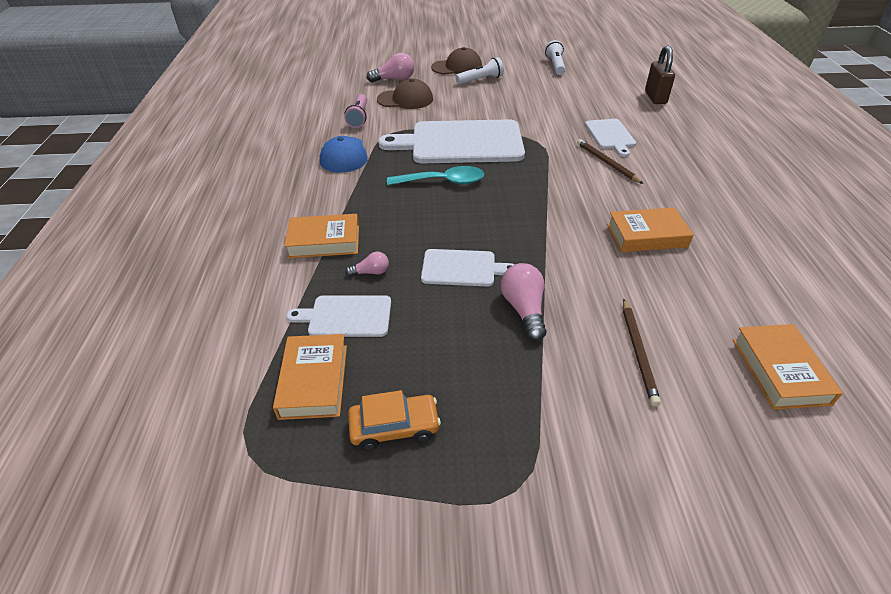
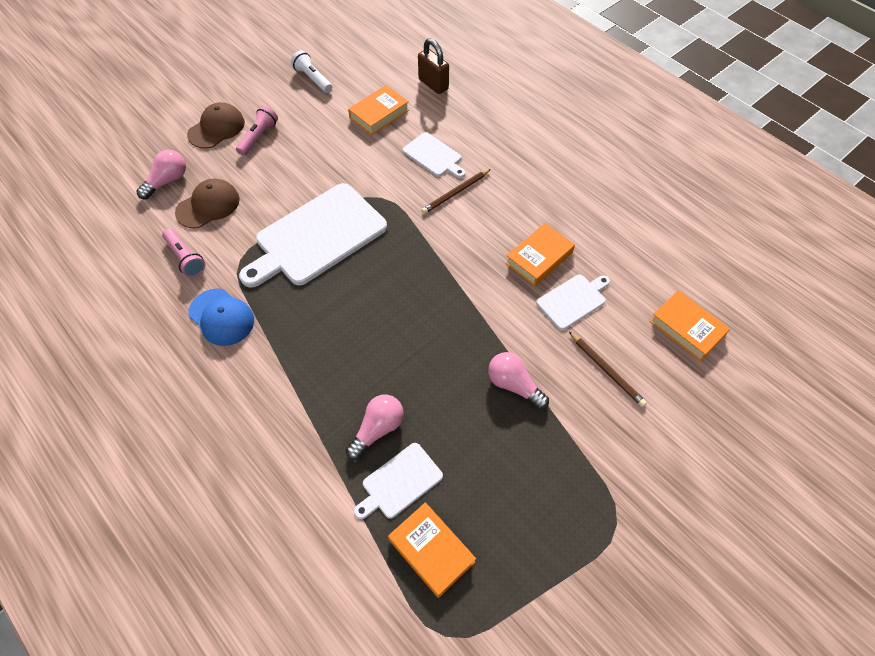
camera: 40 degrees left, 15 degrees up
(324, 241) = (308, 425): orange book -> orange book (379, 114)
(371, 272) = (377, 429): pink light bulb -> pink light bulb, size x1.76
(394, 427) = (515, 540): orange car -> none
(443, 182) = (344, 294): turquoise spoon -> none
(462, 268) = (441, 377): white cutting board -> white cutting board (573, 300)
(481, 80) = (258, 137): white flashlight -> pink flashlight
(607, 163) = (455, 193): brown pencil -> brown pencil turned 60 degrees counterclockwise

